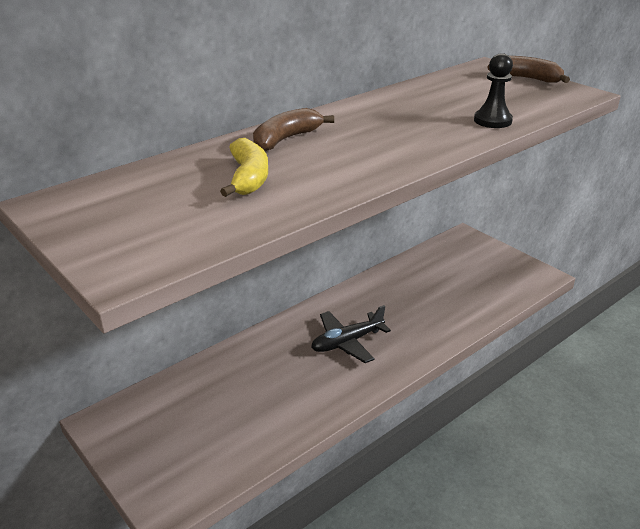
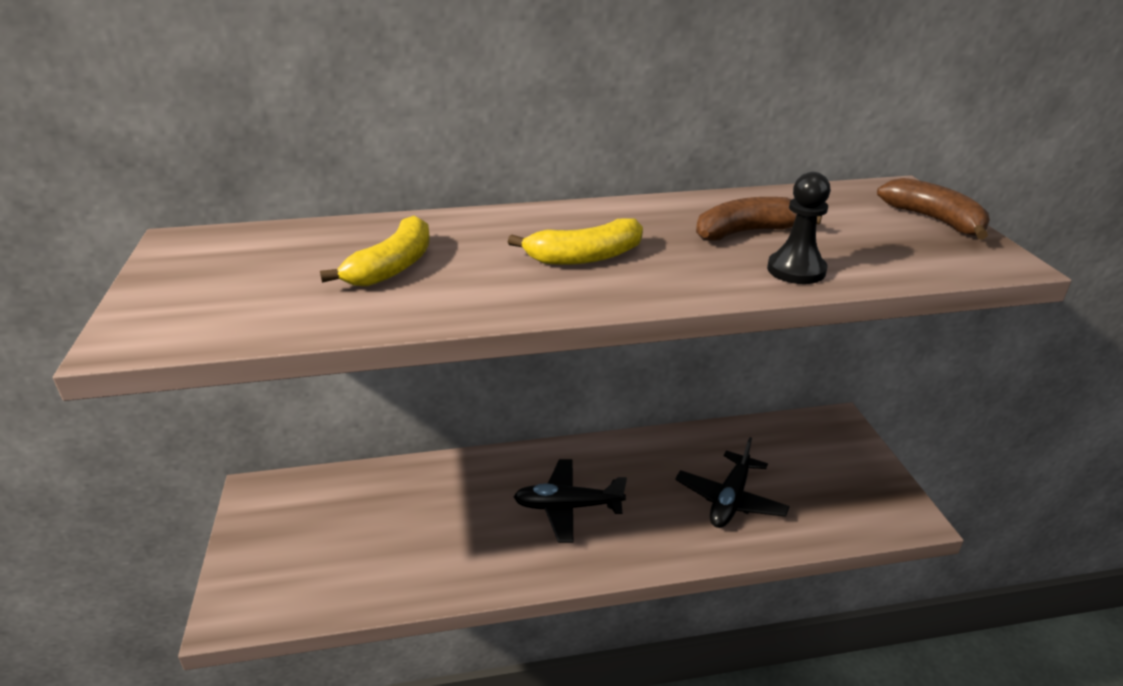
camera: 30 degrees right, 0 degrees up
(286, 139) = (497, 230): brown banana -> brown banana (746, 232)
(366, 142) = (585, 257): none -> yellow banana
(441, 301) = (730, 500): none -> black plane

